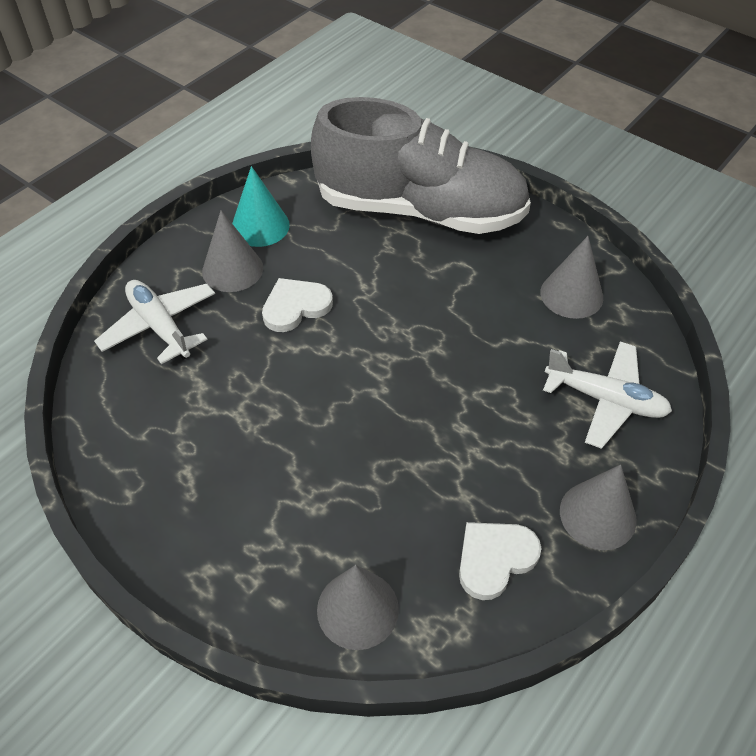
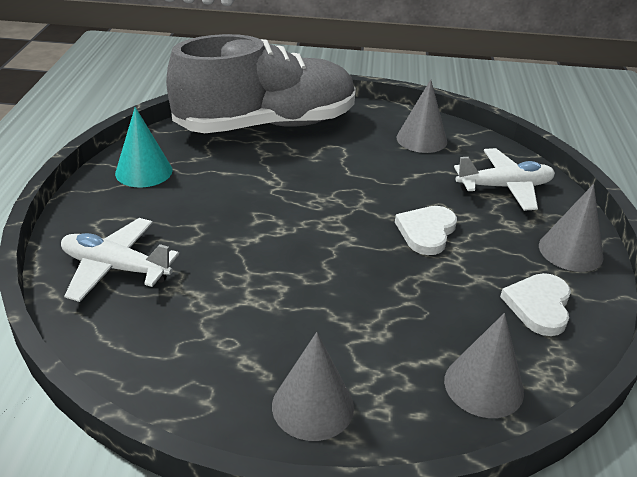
camera: 35 degrees left, 15 degrees down
(232, 269) = (147, 206): grey cone -> grey cone (313, 406)
(295, 306) = (228, 212): white heart -> white heart (426, 232)

